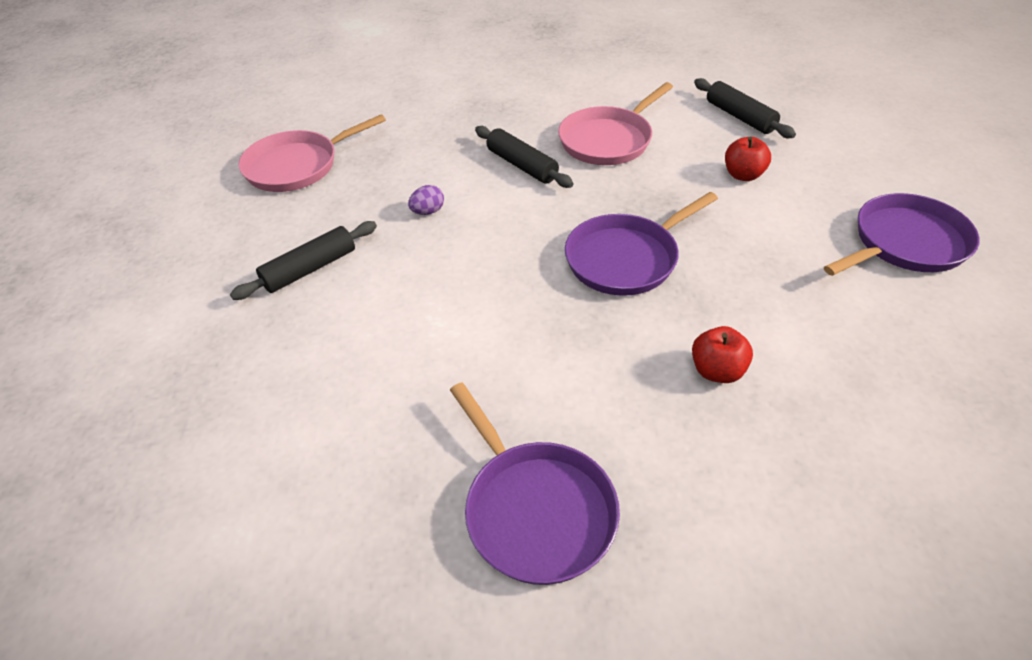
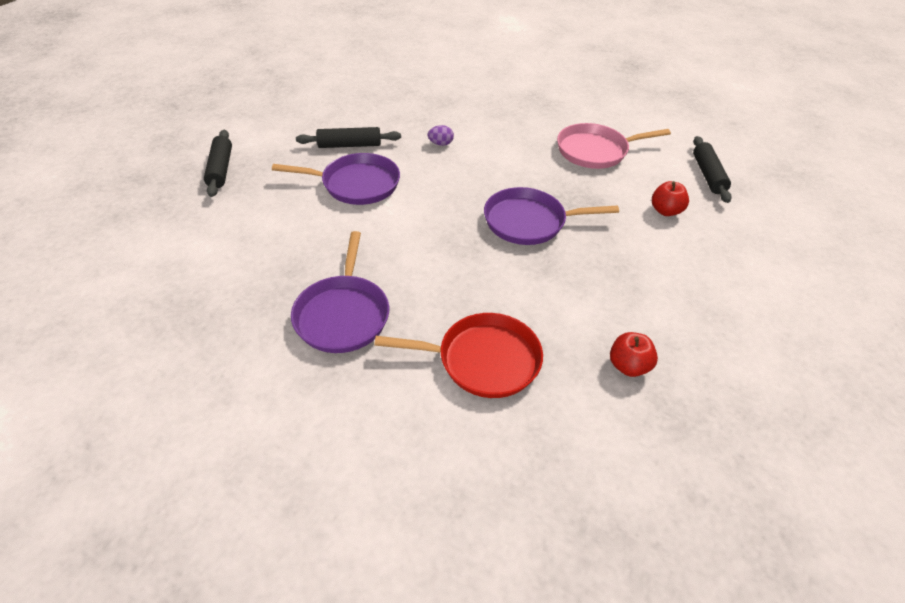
camera: 30 degrees right, 0 degrees up
(297, 166) = (394, 89): pink pan -> none
(522, 165) = (523, 142): black rolling pin -> black rolling pin (220, 169)
(717, 371) = (515, 306): red apple -> red apple (628, 366)
(753, 461) = (483, 360): none -> red pan
(905, 243) = (736, 304): purple pan -> purple pan (356, 184)

